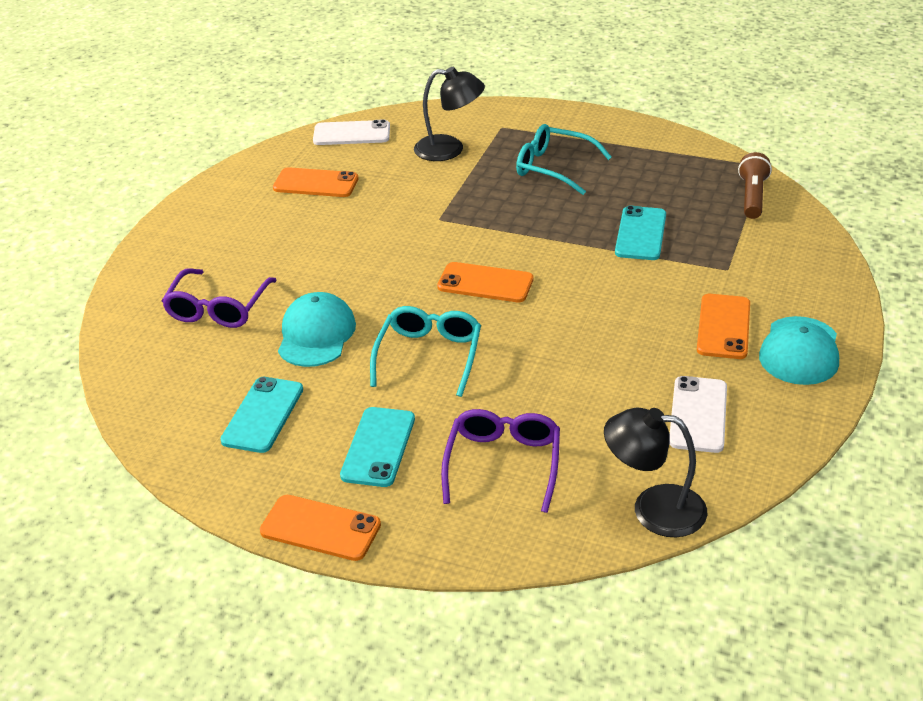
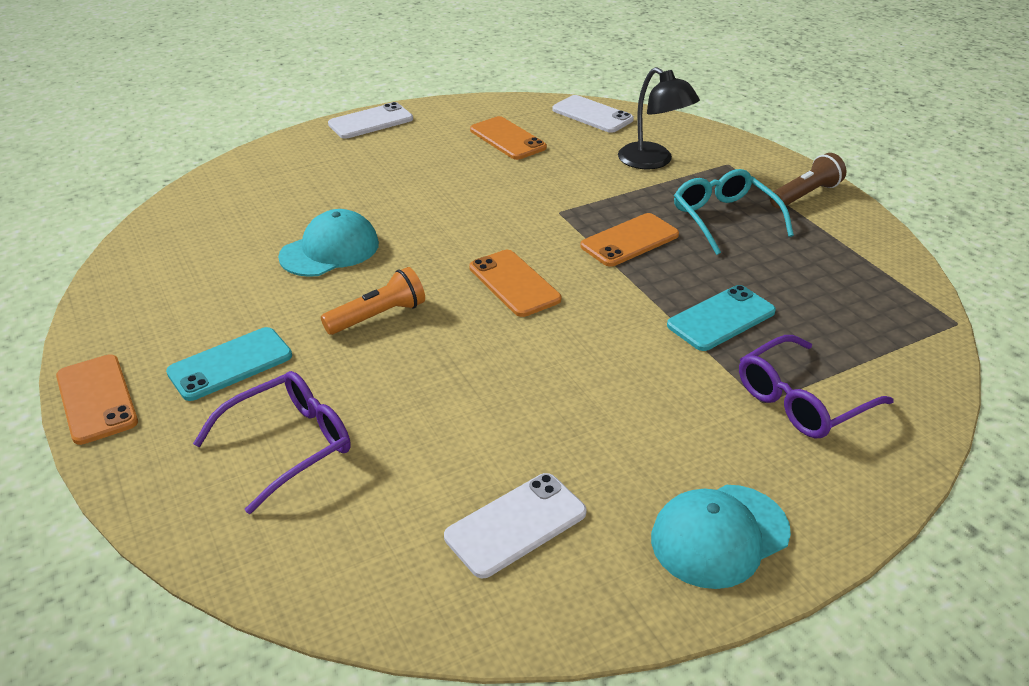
camera: 40 degrees right, 0 degrees up
(176, 223) = (371, 122): none -> white phone
(218, 308) = (301, 194): purple glasses -> purple glasses (802, 400)
(263, 415) = (203, 287): turquoise phone -> none
(429, 356) = (378, 316): turquoise glasses -> orange flashlight
(653, 508) = (336, 584): black lamp -> none
(723, 327) = (673, 456): orange phone -> orange phone (629, 240)
(752, 197) = (898, 347): brown flashlight -> brown flashlight (805, 195)

